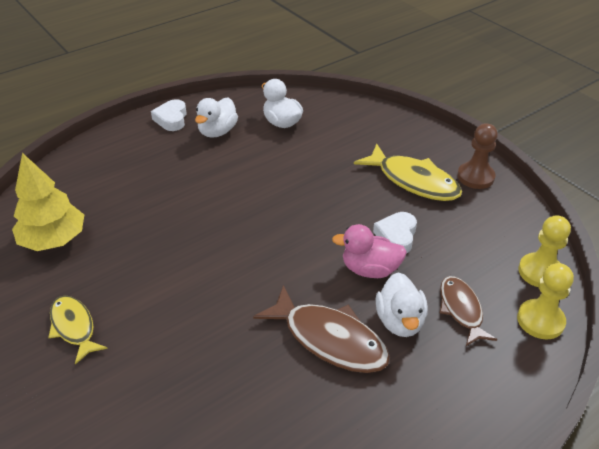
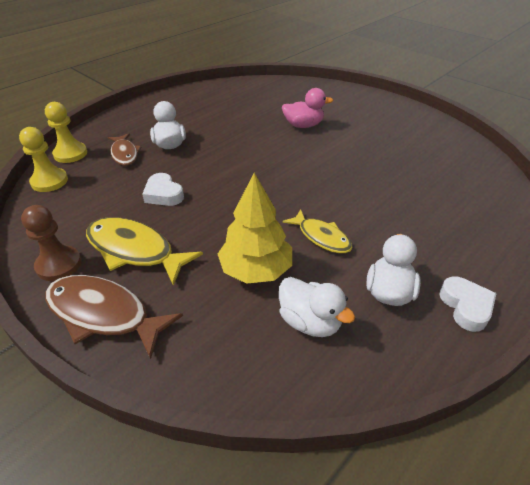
camera: 170 degrees right, 0 degrees up
(54, 240) = (444, 163): yellow tree -> yellow tree (256, 270)
(74, 327) = (376, 124): yellow fish -> yellow fish (321, 237)
(329, 339) = (216, 133): brown fish -> brown fish (103, 314)
(370, 269) = (188, 169): pink duck -> pink duck (303, 125)
(396, 236) = (163, 194): white heart -> white heart turned 135 degrees clockwise

